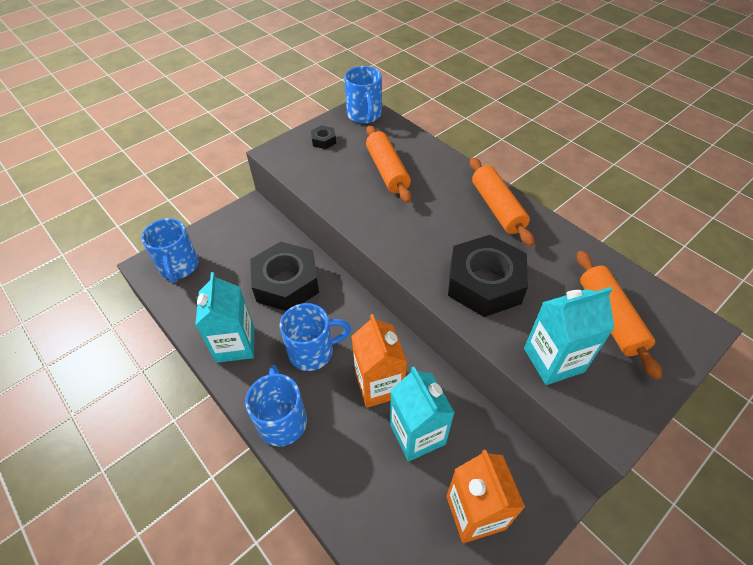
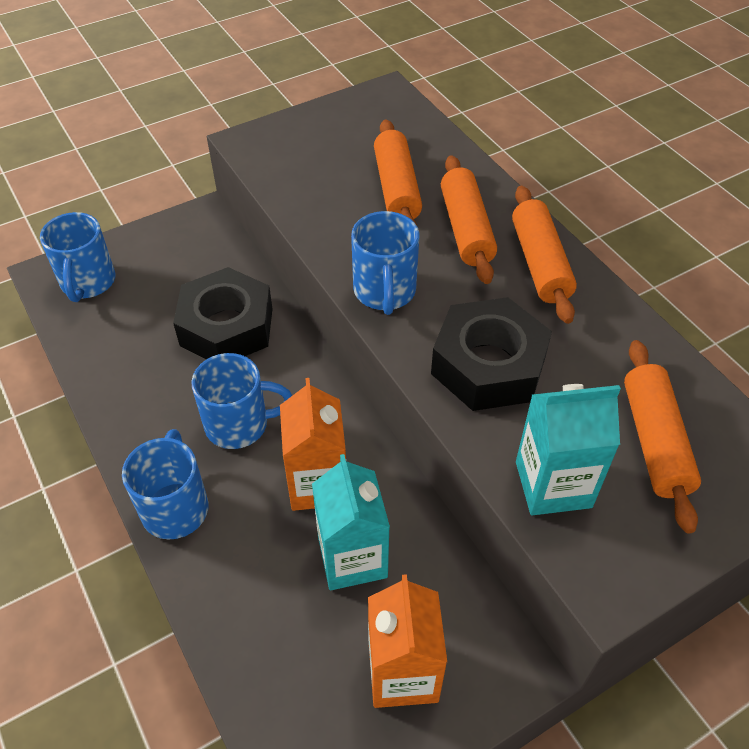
camera: 10 degrees right, 0 degrees up
(235, 344) = (138, 397): turquoise carton -> none
(323, 140) = (318, 133): black nut -> none
(364, 115) = (387, 104): blue mug -> blue mug (384, 292)
(442, 192) = (466, 229): none -> orange rolling pin

